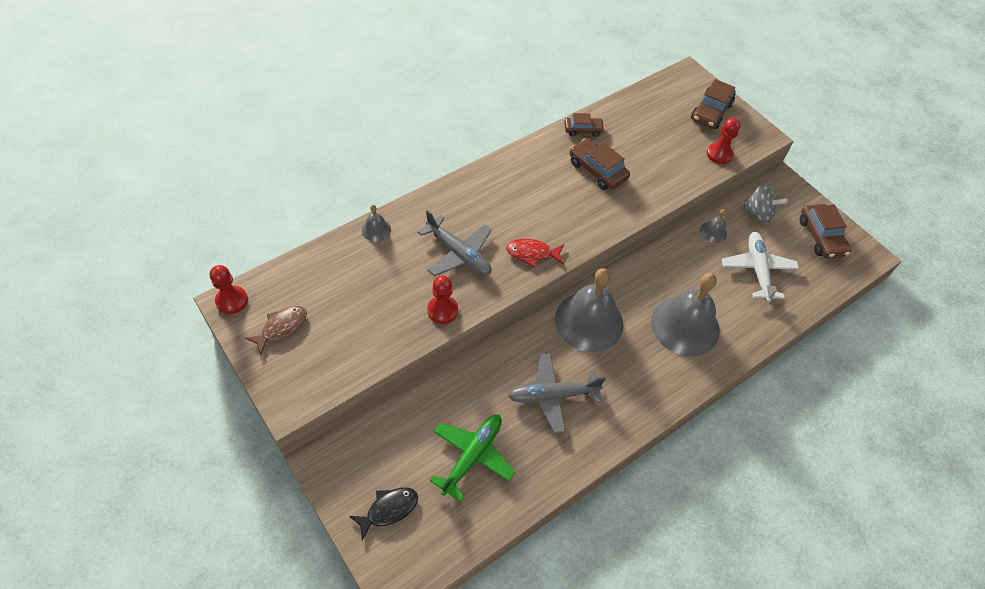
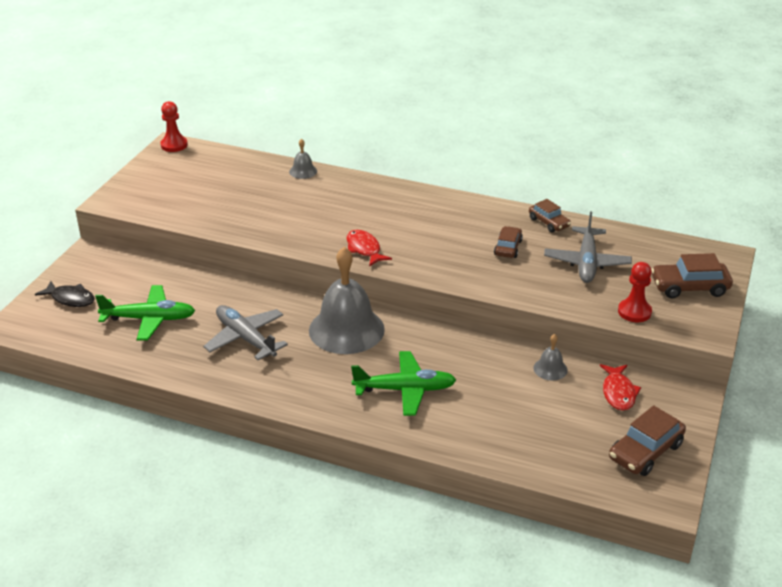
camera: 60 degrees right, 20 degrees down
(281, 328) = (170, 172): brown fish -> none
(442, 310) = (256, 229): red pawn -> none
(458, 253) = (322, 215): grey plane -> grey plane (586, 262)
(597, 170) = (508, 248): brown car -> brown car, size x0.64
(685, 325) = (405, 390): grey bell -> green plane
(757, 270) = (535, 416): white plane -> none
(758, 213) = (618, 392): grey spinning top -> red fish

